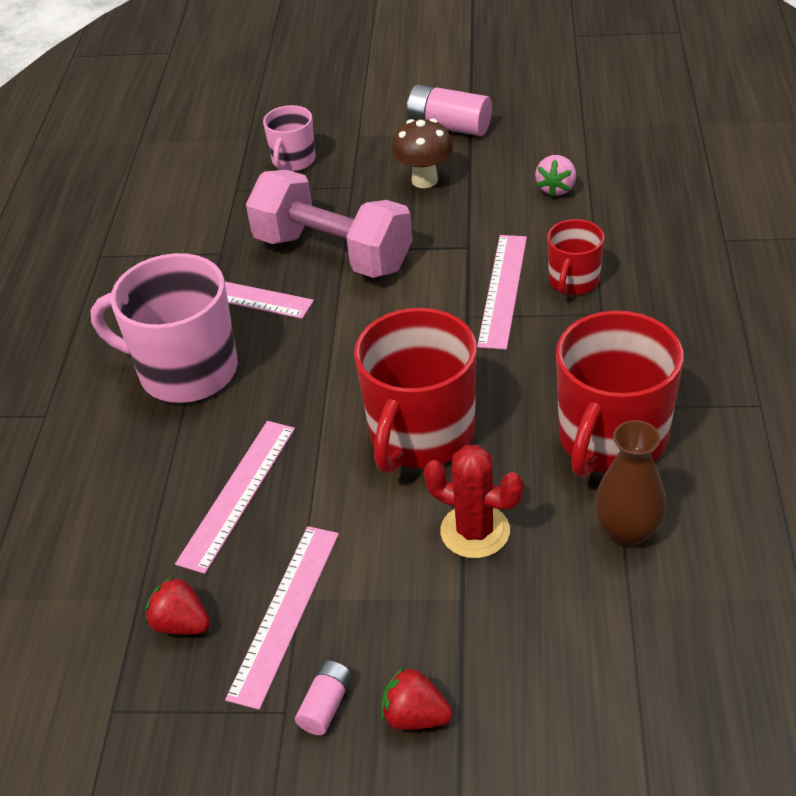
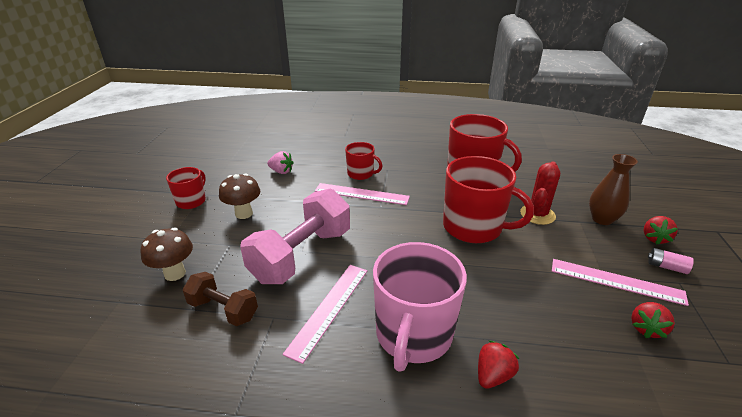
camera: 90 degrees left, 10 degrees down
(120, 442) = (493, 375): none -> red strawberry
(233, 213) = (223, 310): none -> brown dumbbell
(238, 494) = (532, 302): pink ruler -> none
(293, 161) = (175, 273): pink mug -> brown mushroom
(449, 126) = (191, 201): pink battery -> red mug
(627, 531) = (526, 177): brown vase -> brown vase (602, 219)

